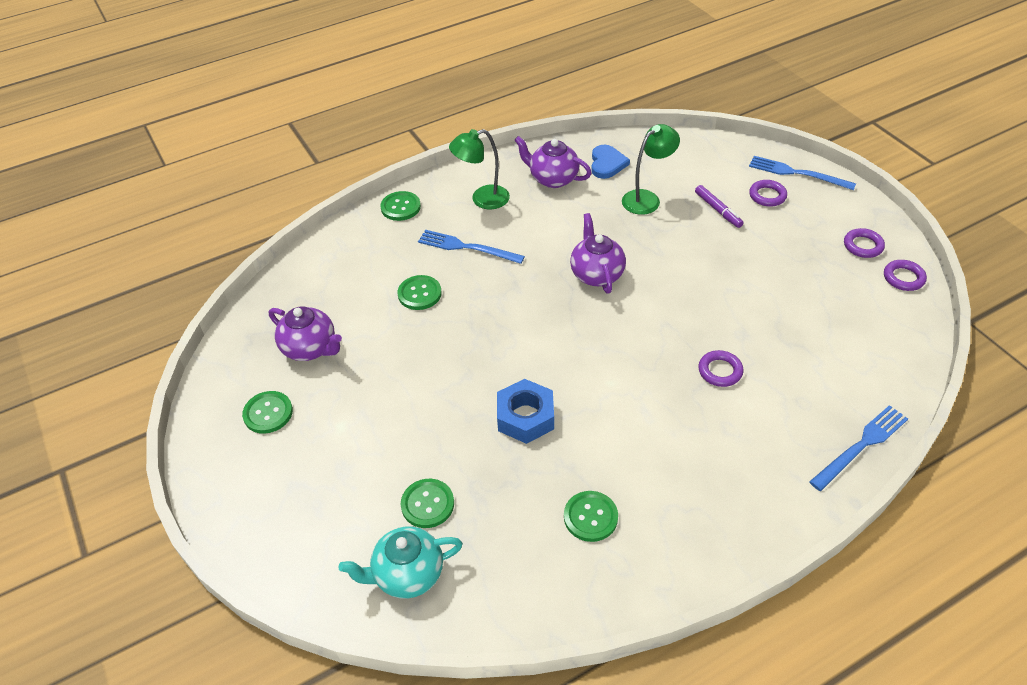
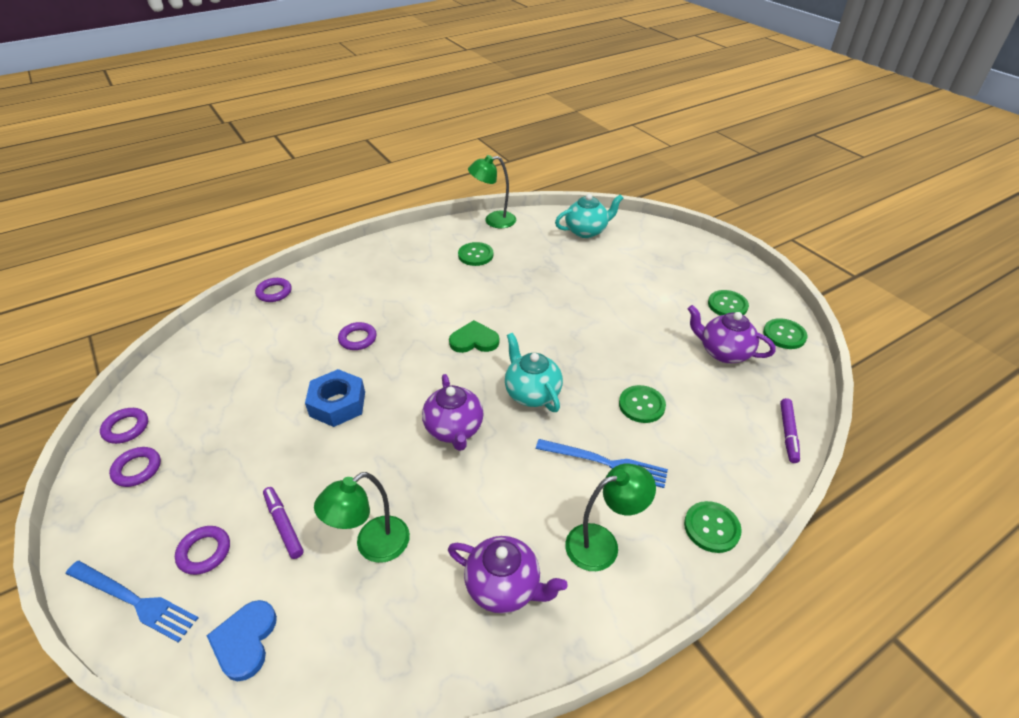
camera: 175 degrees right, 5 degrees down
(300, 268) = (788, 433): none -> purple marker
(427, 504) = (584, 259): green button -> green button (784, 335)
(523, 306) = (531, 393): none -> turquoise teapot
(525, 417) = (522, 306): blue nut -> blue nut (337, 404)
(564, 610) = (493, 221): none -> green lamp
(584, 367) = (474, 340): none -> green heart
(607, 164) = (418, 623): blue heart -> blue heart (245, 641)
(861, 446) = (274, 292): blue fork -> purple ring

